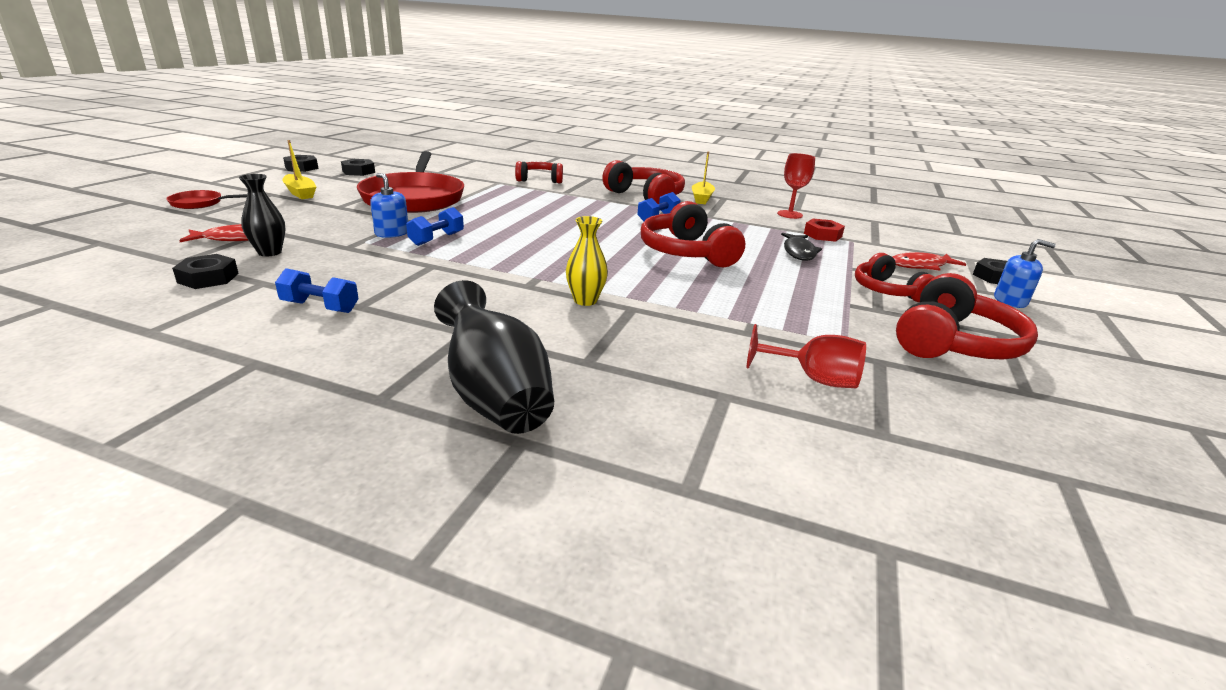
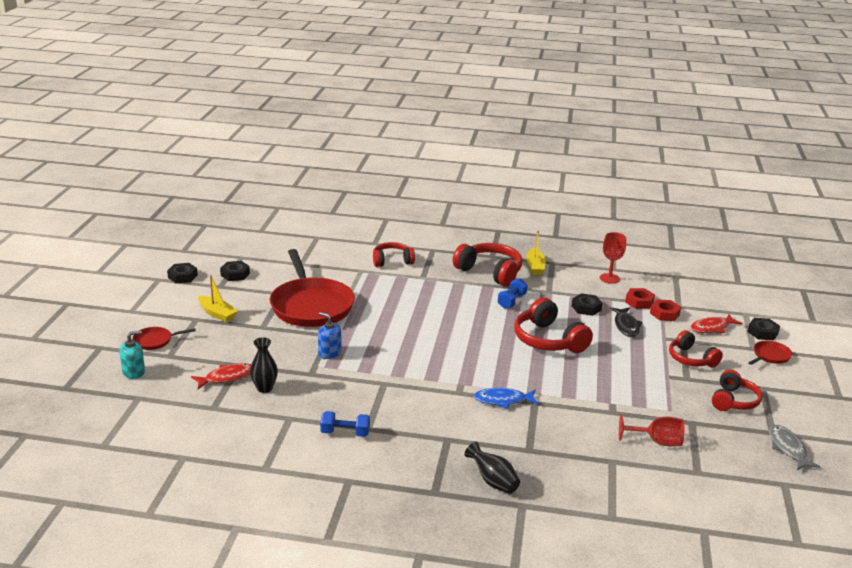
camera: 10 degrees left, 0 degrees up
(133, 222) = (133, 372): none -> turquoise soap dispenser
(208, 278) = (250, 419): black nut -> black nut (586, 308)
(437, 239) = (366, 354): blue dumbbell -> none
(494, 397) = (493, 481): black vase -> black vase, size x0.60
(585, 300) = (503, 400): yellow vase -> blue fish
(854, 247) = (664, 314): none -> red nut
(954, 343) = (734, 401): red headphones -> red headphones, size x0.65
(1010, 301) = (770, 356): blue soap dispenser -> red pan
(1060, 419) = (788, 448): none -> grey fish

